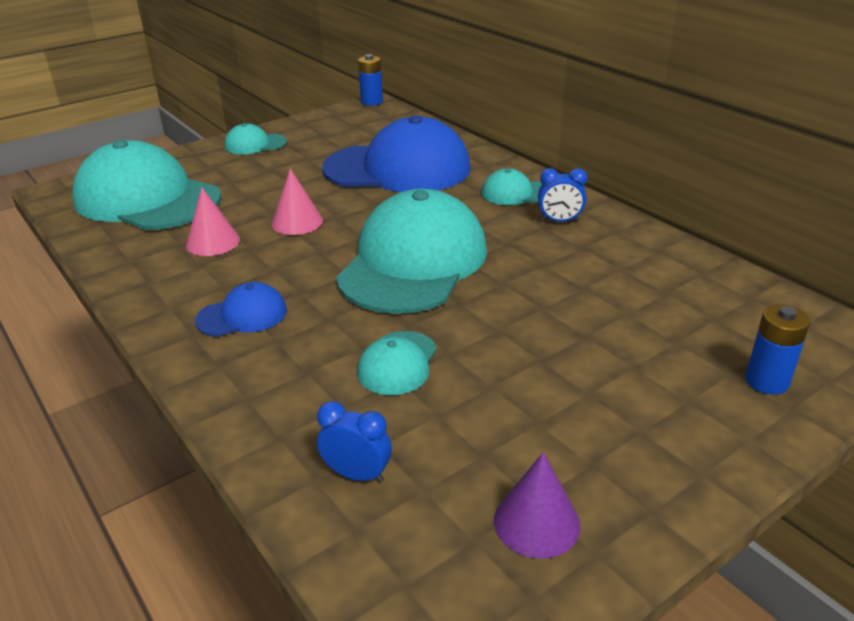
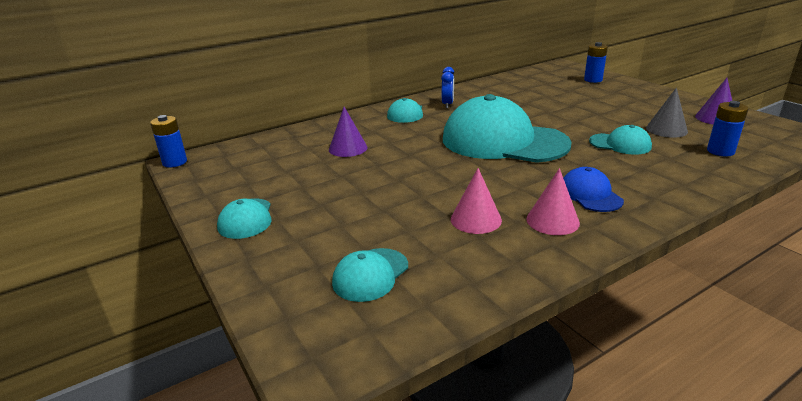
camera: 85 degrees left, 5 degrees down
(147, 199) = (370, 275): turquoise cap -> turquoise cap, size x0.45
(297, 222) = (440, 183): pink cone -> pink cone (552, 220)
(357, 475) = (720, 151): blue clock -> blue battery
(398, 168) = (348, 148): blue cap -> purple cone
(463, 430) = (666, 129): none -> grey cone

